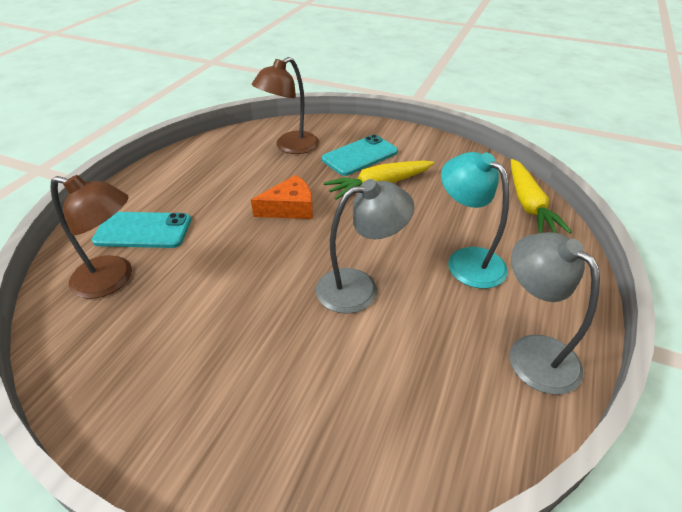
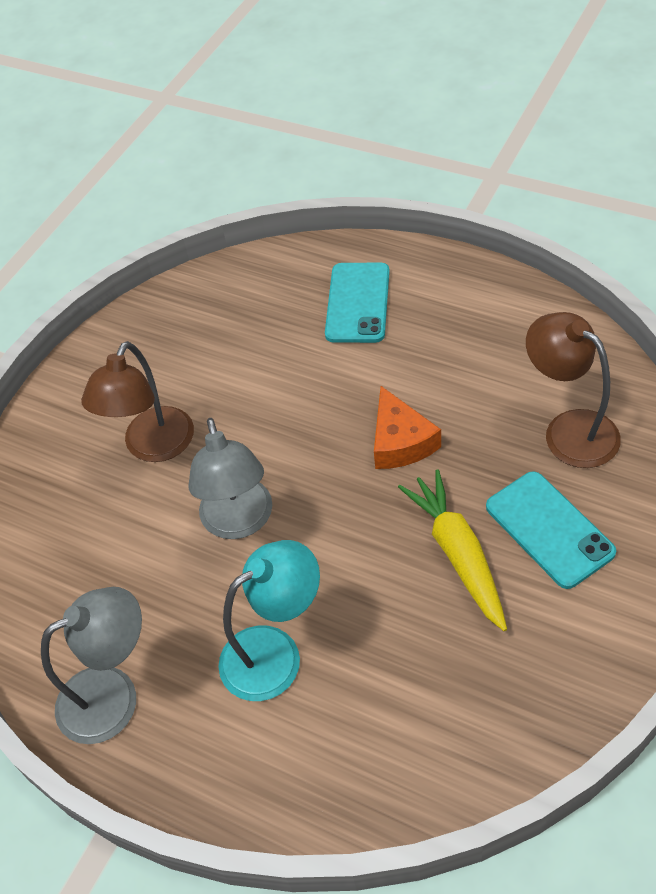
camera: 100 degrees right, 10 degrees up
(113, 279) = (277, 299): brown lamp -> brown lamp (153, 447)
(528, 205) = (404, 780): yellow carrot -> none

